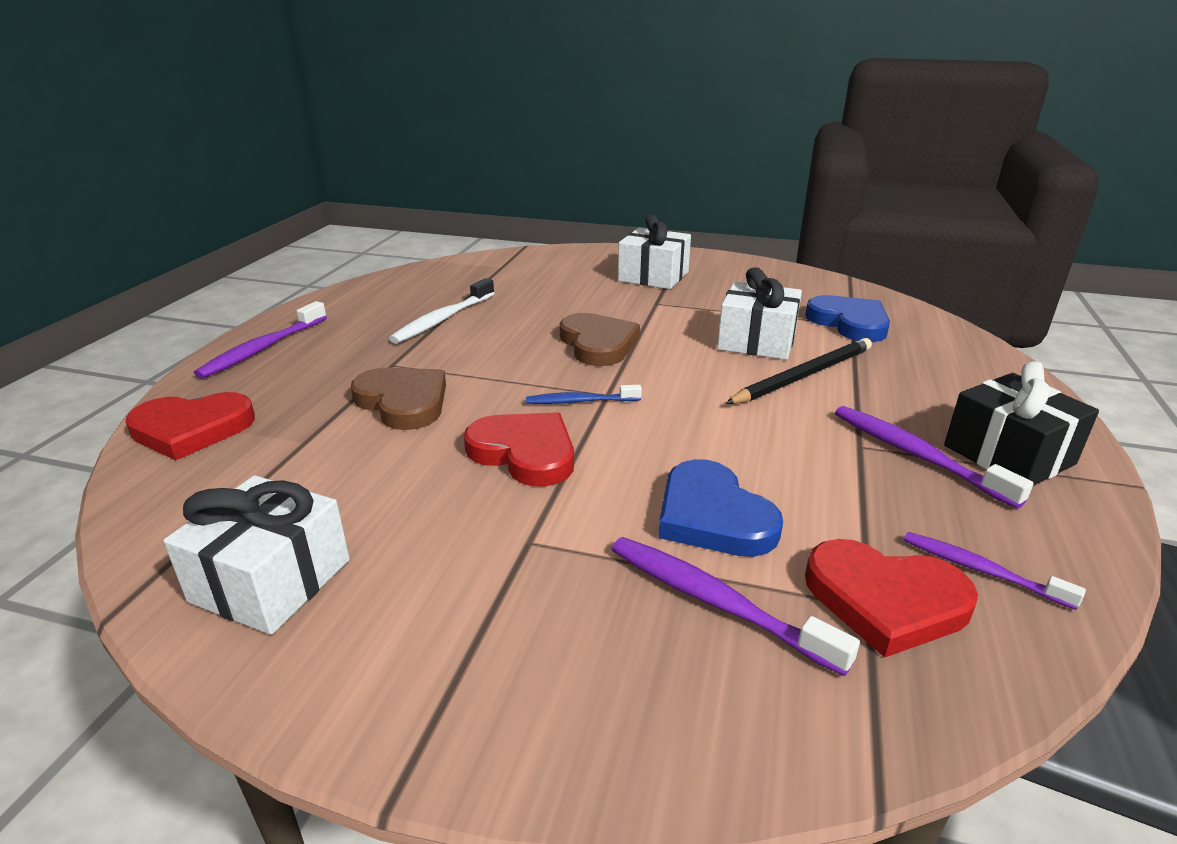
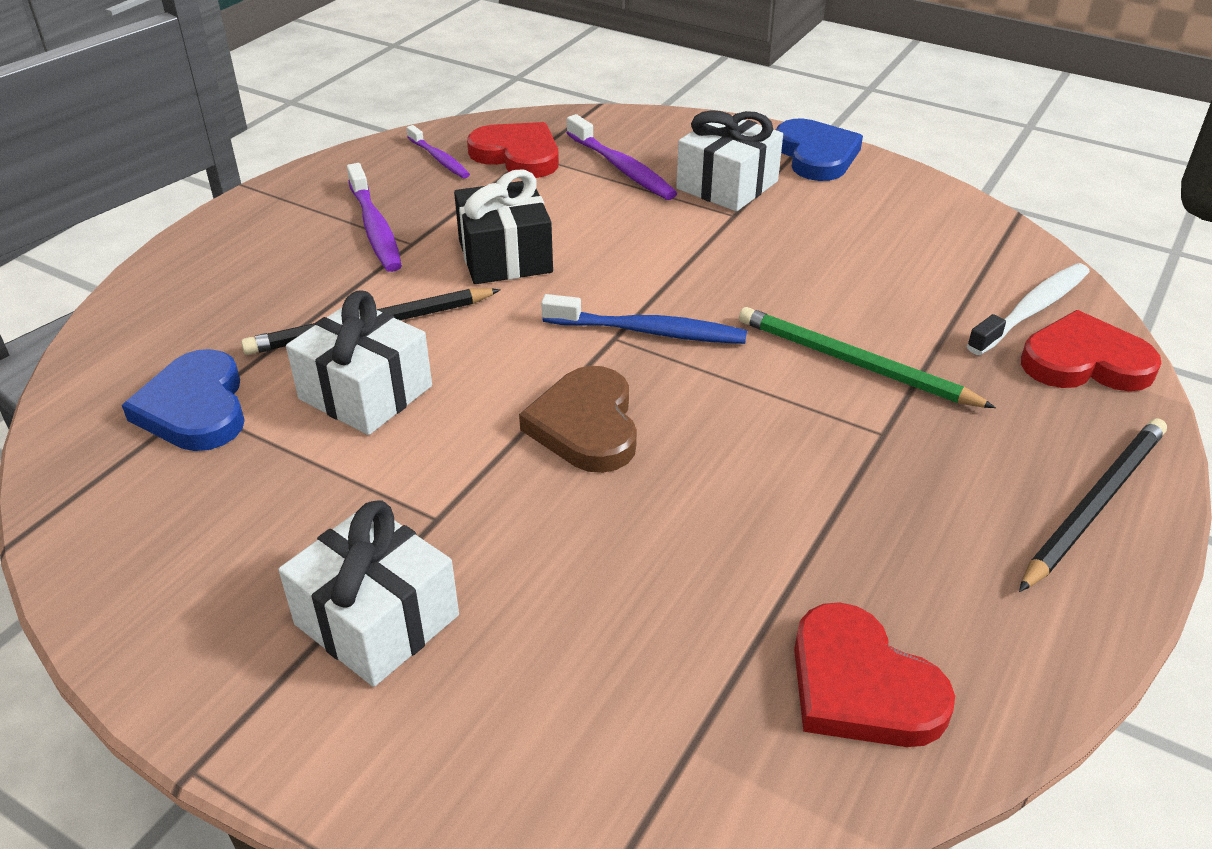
camera: 165 degrees left, 10 degrees up
(263, 348) = (1094, 504): purple toothbrush -> black pencil
(271, 580) = (918, 217): white gift -> white gift (727, 185)
(403, 402) = (854, 363): brown heart -> green pencil
(443, 319) = (818, 535): white toothbrush -> white toothbrush (1031, 310)
(524, 453) = (723, 281): red heart -> red heart (861, 686)
(580, 401) = (648, 331): blue toothbrush -> blue toothbrush, size x1.55
(712, 516) = (588, 210): blue heart -> blue heart (816, 155)
(1008, 455) = (298, 217): black gift -> black gift (505, 256)

